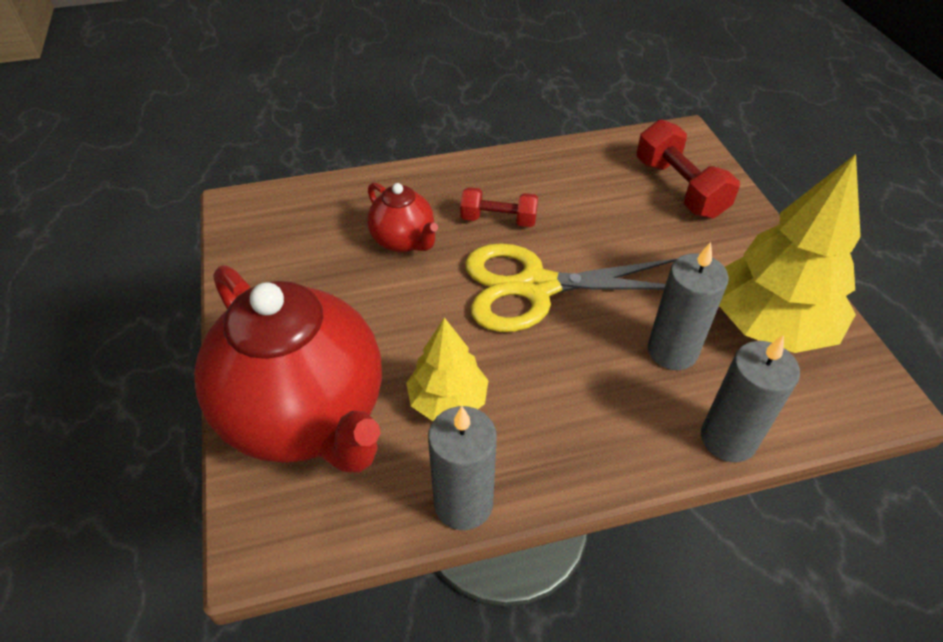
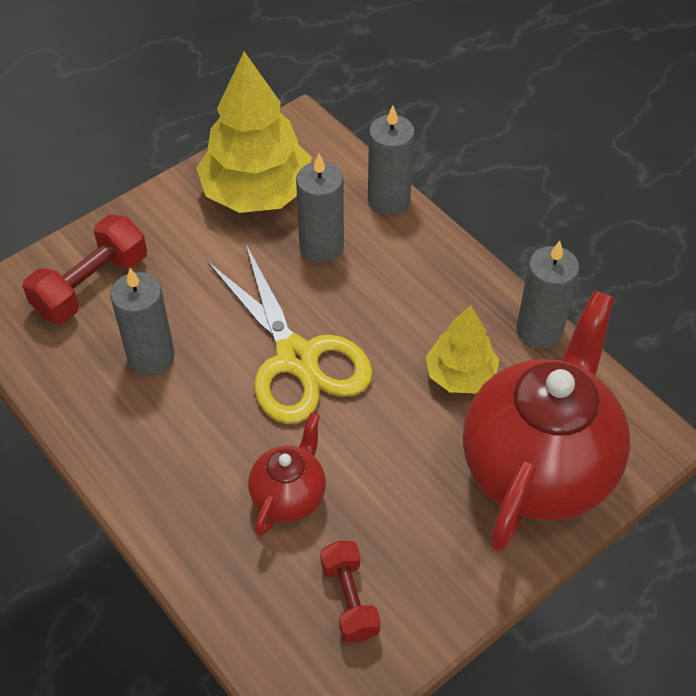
camera: 115 degrees left, 5 degrees up
(498, 220) = (214, 423): red dumbbell -> red dumbbell (349, 599)
(585, 203) = (151, 356): none -> grey candle

